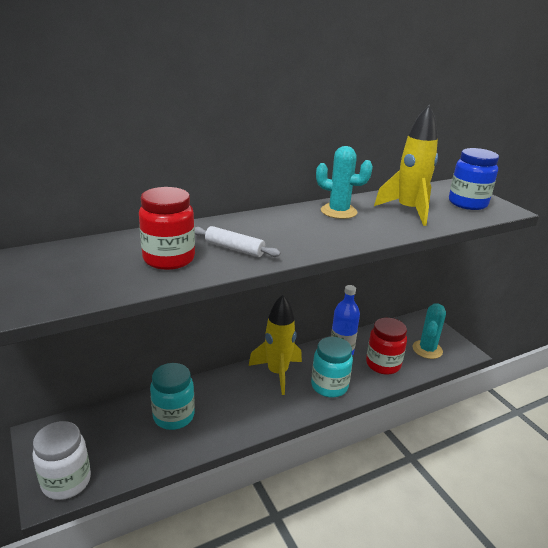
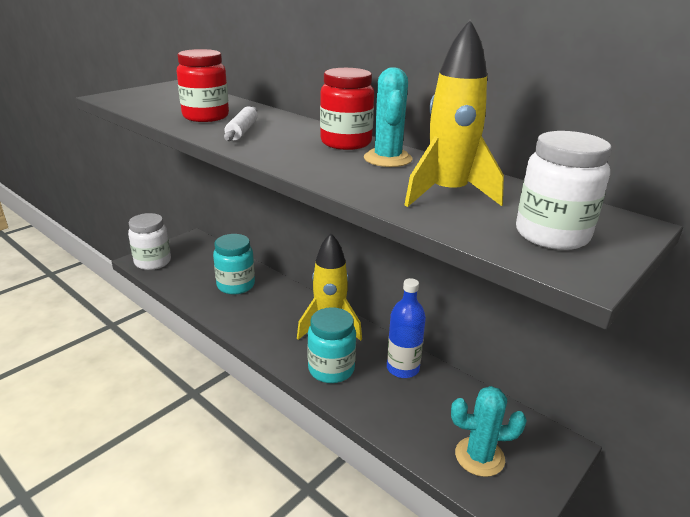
camera: 70 degrees right, 0 degrees up
(383, 364) = (406, 410): red jar -> red jar (346, 143)
(467, 203) = (552, 235): blue jar -> white jar

